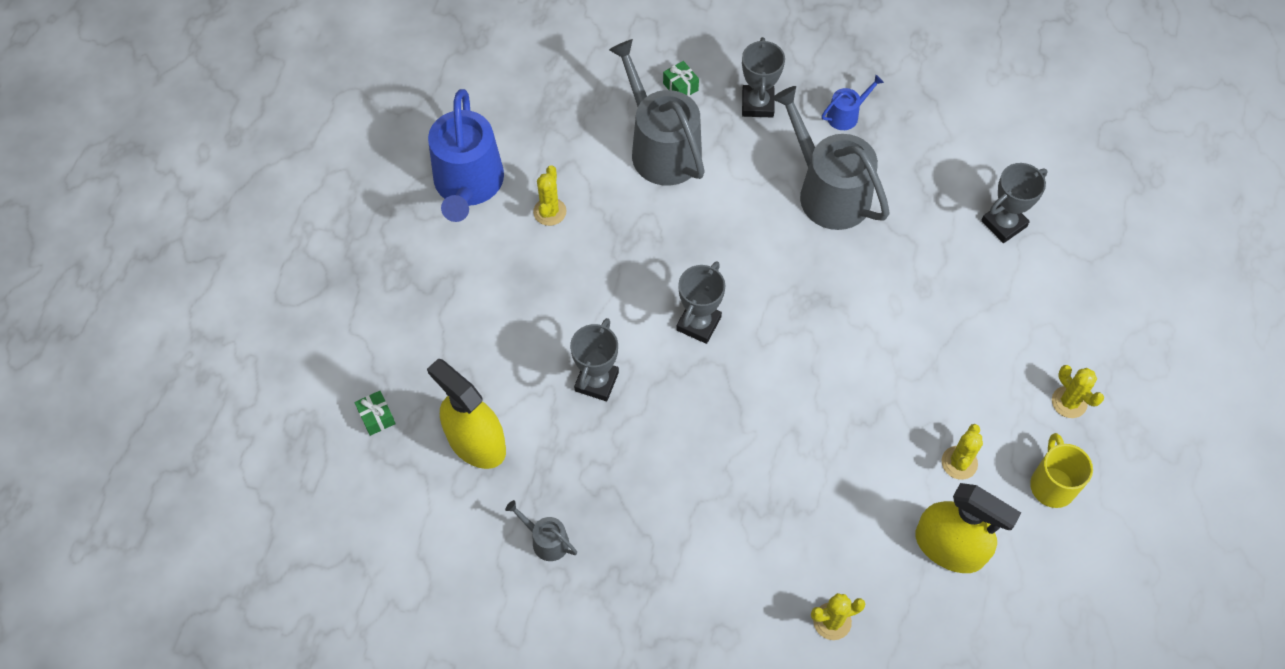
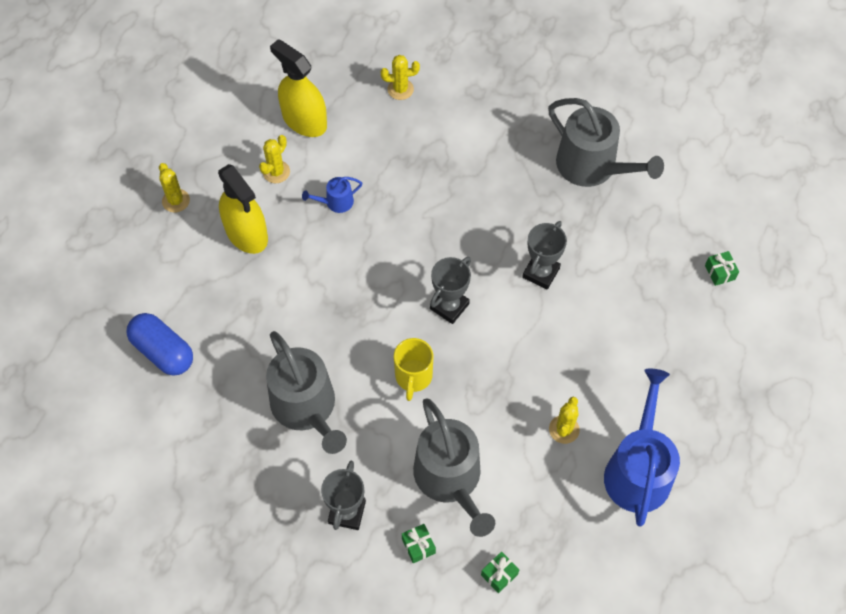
camera: 170 degrees left, 0 degrees up
(476, 442) = (641, 242): yellow spray bottle -> yellow spray bottle (246, 233)
(546, 540) = (592, 166): grey watering can -> grey watering can, size x2.21
(598, 75) = (499, 574): none -> green gift
(846, 115) = (265, 485): blue watering can -> blue watering can (336, 202)
(1004, 224) = (163, 351): grey trophy -> blue capsule
(1052, 484) = (215, 148): yellow mug -> yellow mug (413, 377)

